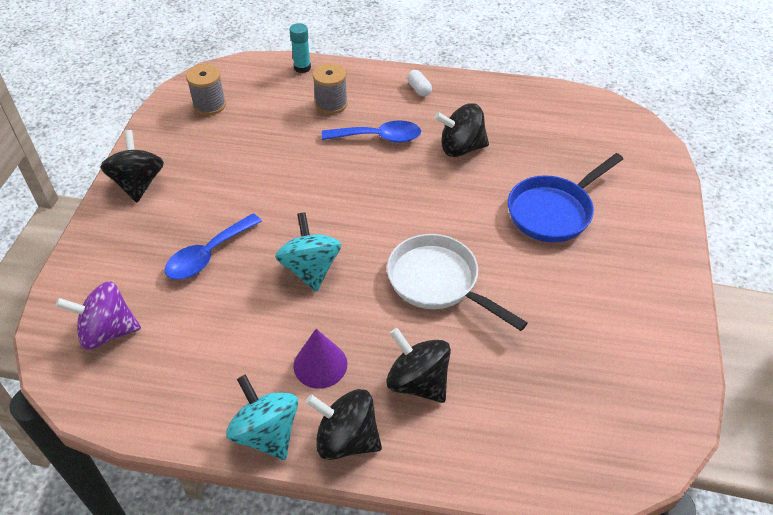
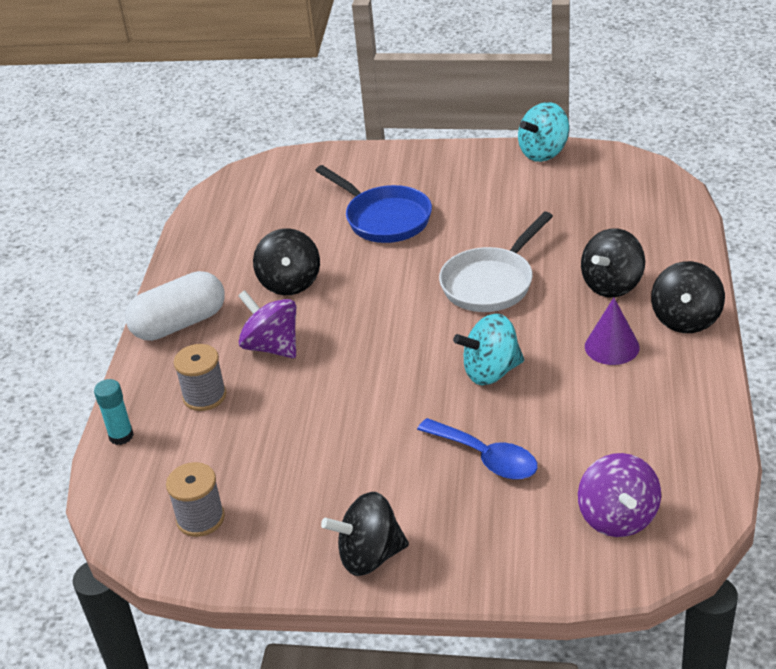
camera: 90 degrees left, 10 degrees down
(266, 433) = (698, 369): turquoise spinning top -> turquoise spinning top (544, 152)
(379, 137) = (272, 347): blue spoon -> purple spinning top
(419, 89) = (179, 324): white capsule -> white capsule, size x2.33

